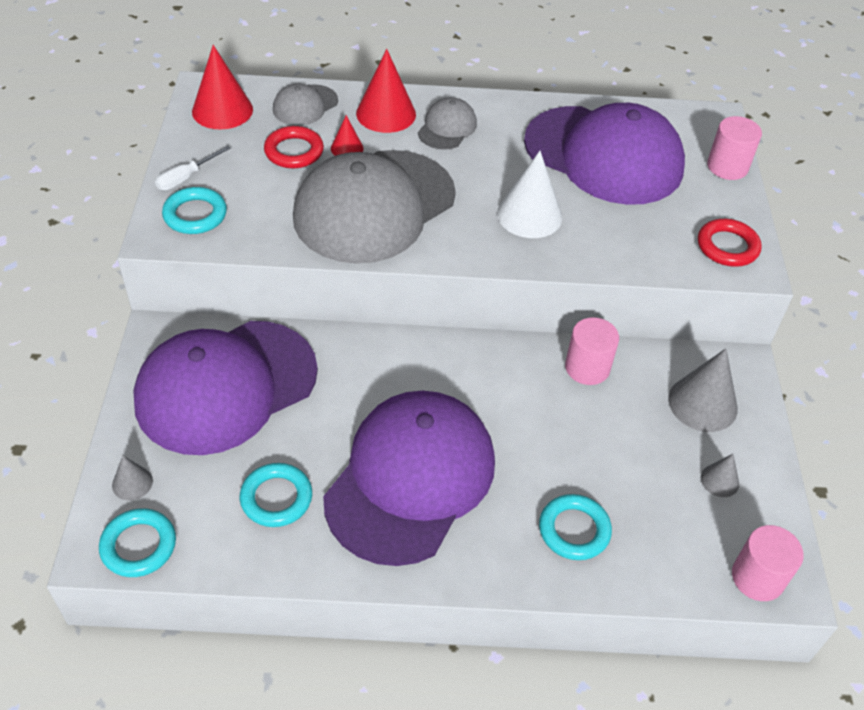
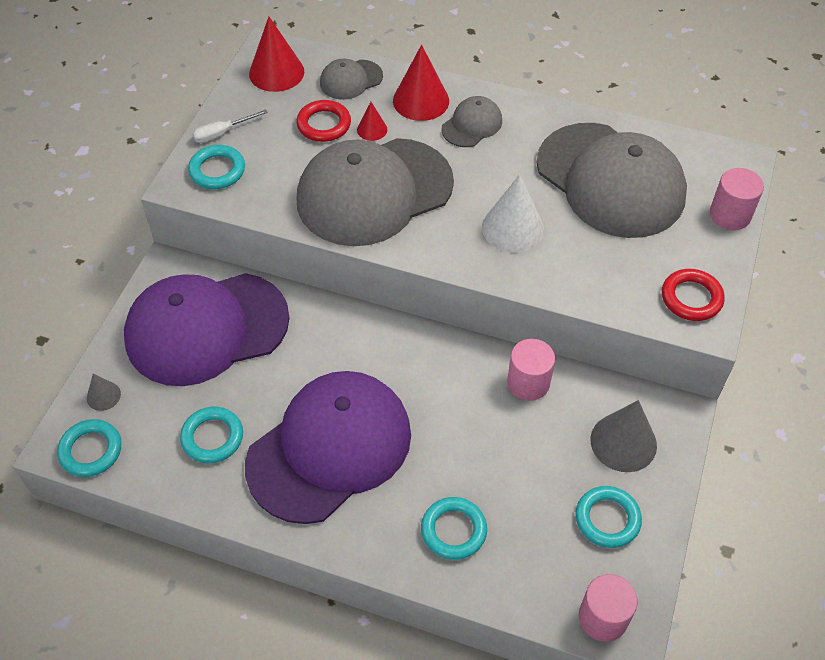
camera: 20 degrees right, 5 degrees up
(604, 155) = (610, 180): purple cap -> grey cap
(719, 480) = (607, 519): grey cone -> turquoise ring

